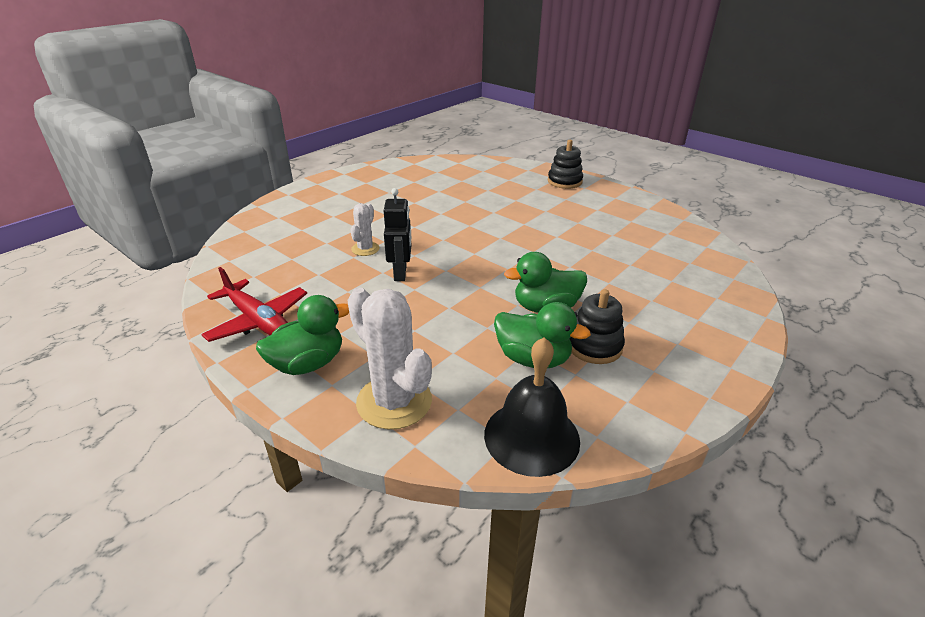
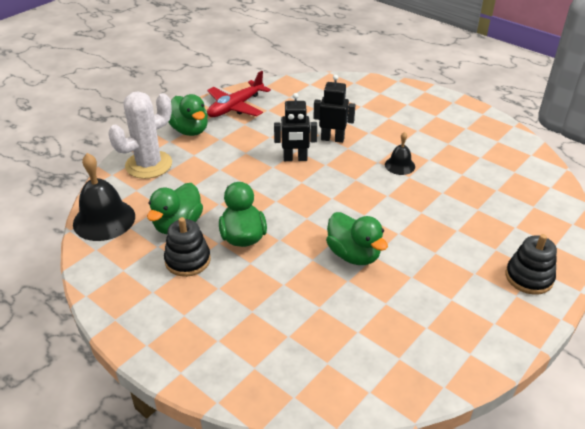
camera: 90 degrees right, 5 degrees up
(365, 249) = (332, 139): white cactus -> black robot
(422, 216) = (400, 165): none -> black bell
(558, 245) = (353, 255): none -> green duck

